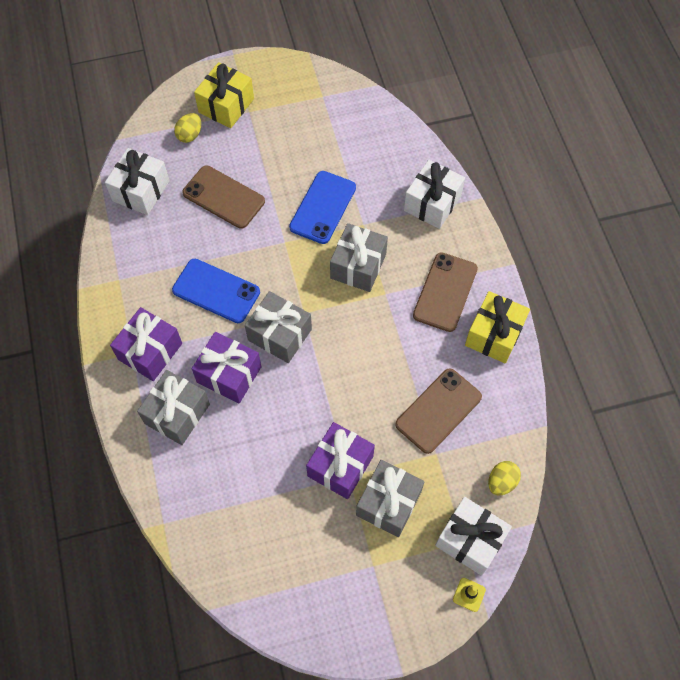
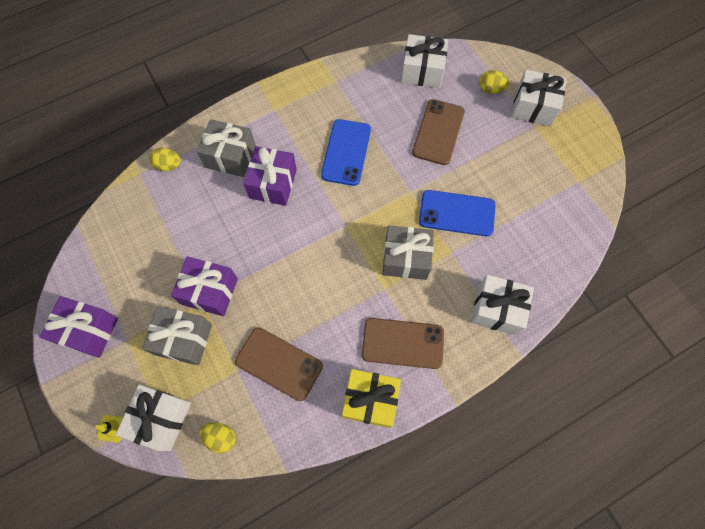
camera: 75 degrees right, 5 degrees up
(150, 351) = (279, 122): purple gift -> purple gift (88, 331)
(164, 486) = (168, 165): none -> yellow egg
(226, 105) = (533, 107): yellow gift -> white gift
(279, 335) = (319, 212): grey gift -> none

